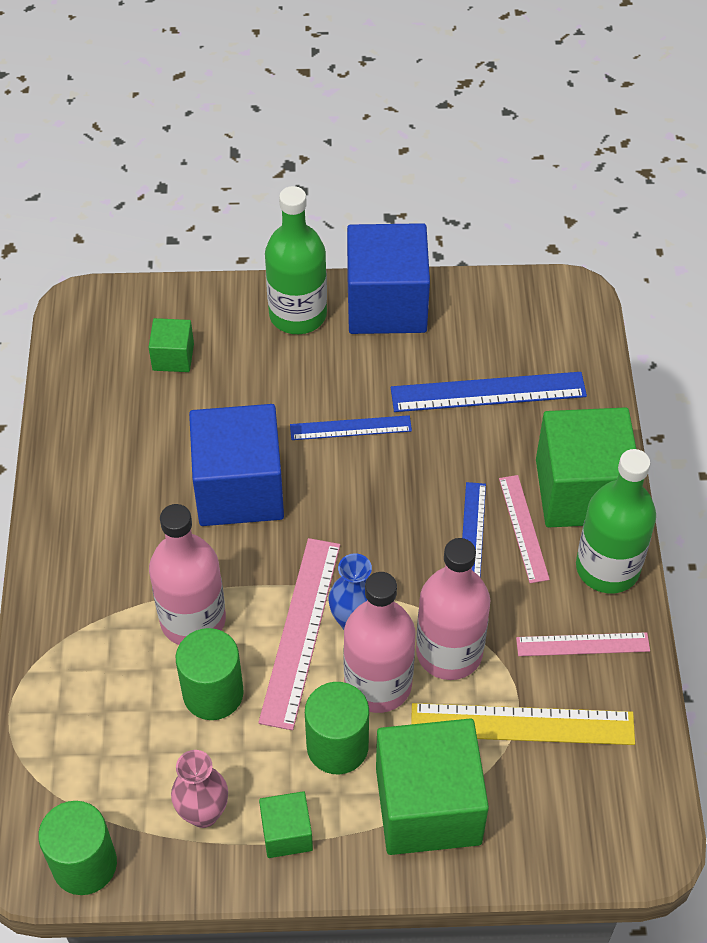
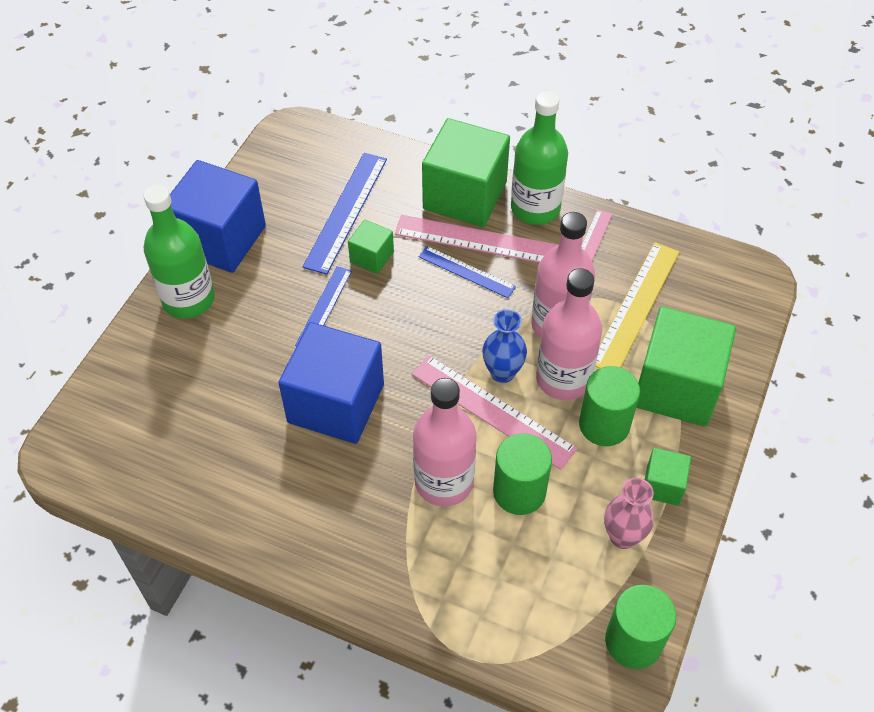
camera: 65 degrees left, 0 degrees up
(173, 357) = (169, 402): green cube -> green cube (372, 257)
(523, 528) = (477, 240): pink ruler -> pink ruler, size x1.63

